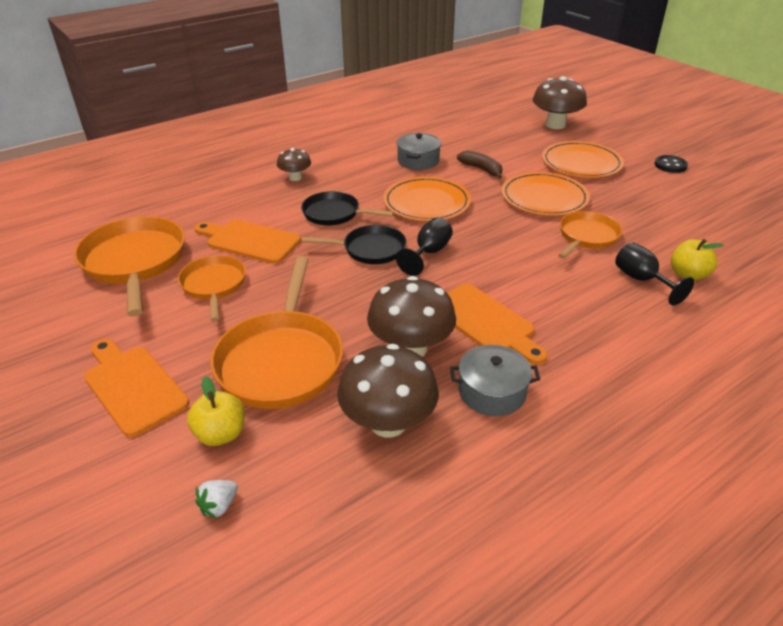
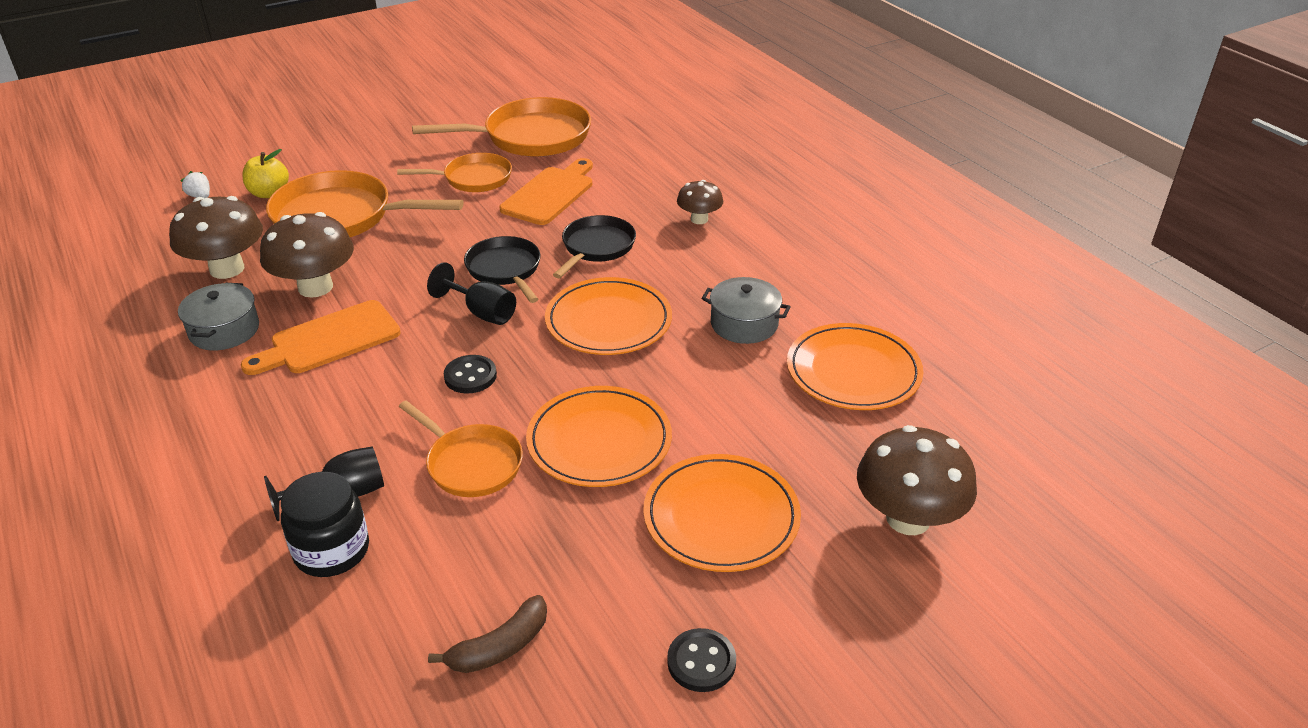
camera: 95 degrees right, 0 degrees up
(133, 386) = (347, 154): orange cutting board -> none
(370, 249) = (505, 270): black pan -> black pan turned 150 degrees clockwise
(453, 133) = (853, 371): none -> orange plate
(482, 169) = (708, 386): brown banana -> brown banana (500, 647)
(504, 248) = (470, 376): none -> black button
(688, 275) = (332, 551): yellow apple -> black jar

